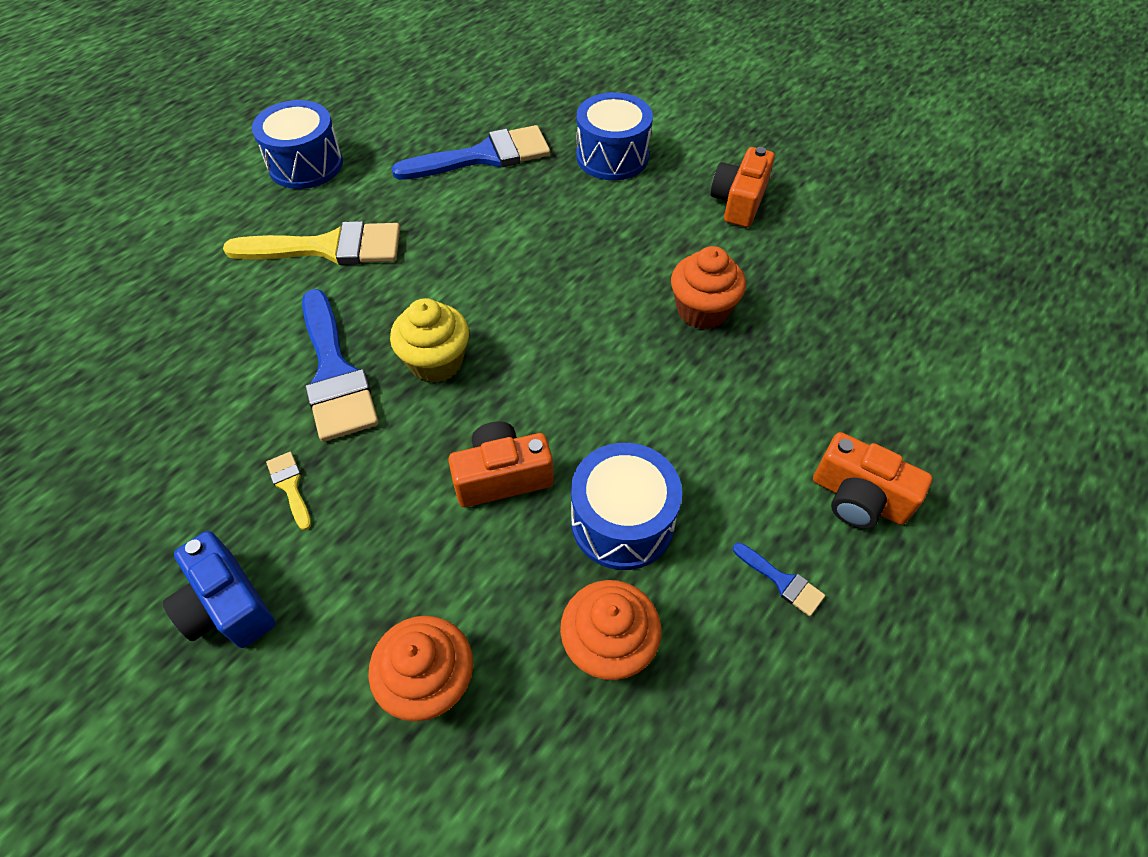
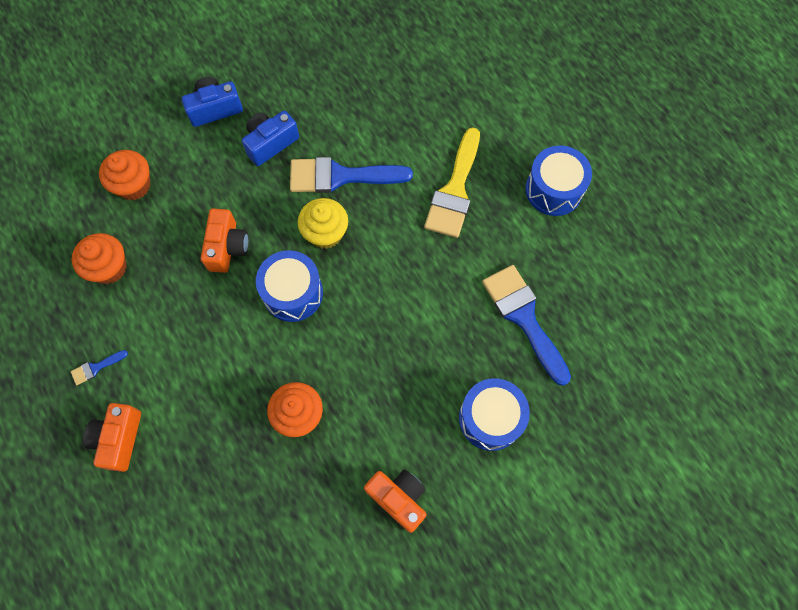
camera: 110 degrees right, 15 degrees up
(290, 486) = (270, 143): yellow brush -> blue camera
(484, 156) = (523, 317): blue brush -> blue brush turned 150 degrees clockwise
(622, 521) = (170, 300): blue drum -> blue drum (293, 293)
(858, 498) = (119, 439): orange camera -> orange camera turned 45 degrees counterclockwise

